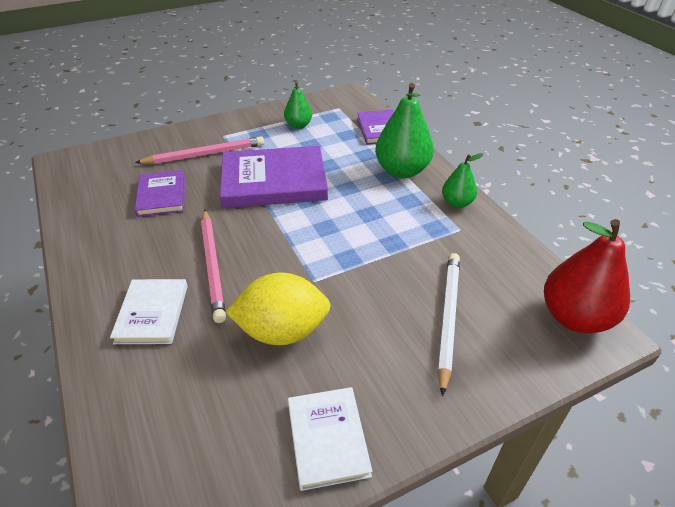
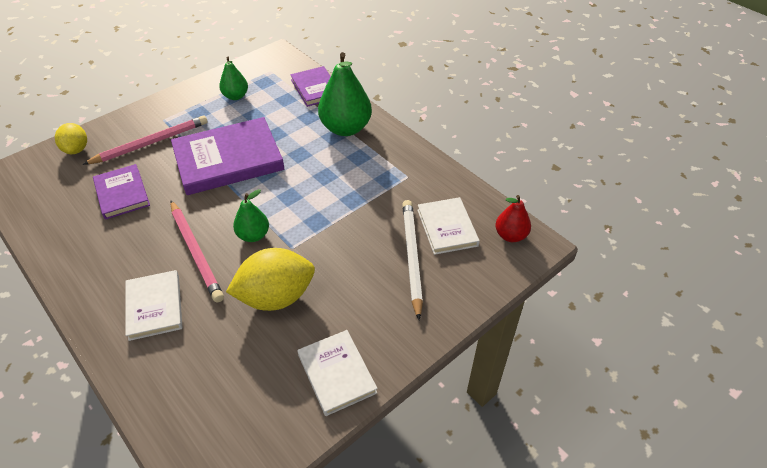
camera: 15 degrees left, 5 degrees up
(135, 149) = (76, 149): none -> yellow lemon
(457, 203) = (400, 152): green pear -> green pear (253, 235)
(496, 293) = (447, 228): none -> white book
(574, 317) = (510, 235): red pear -> red pear, size x0.56

